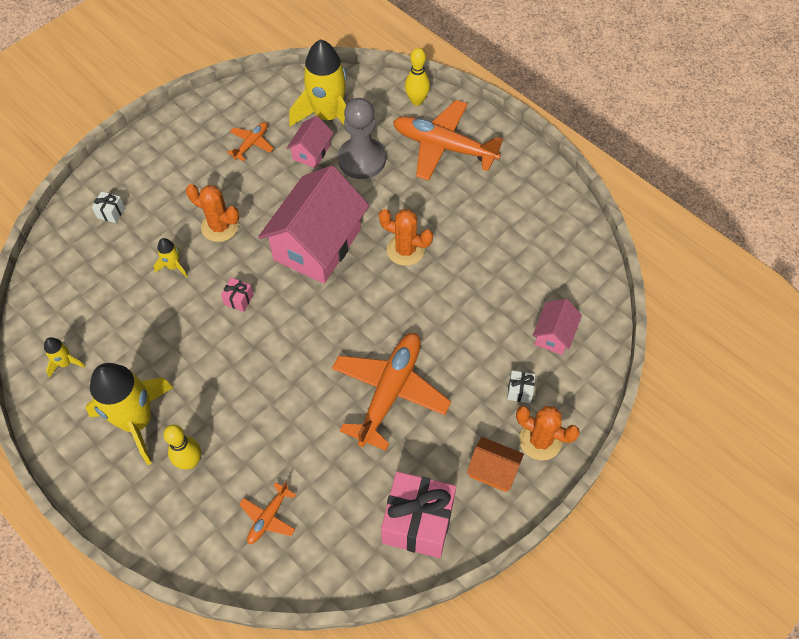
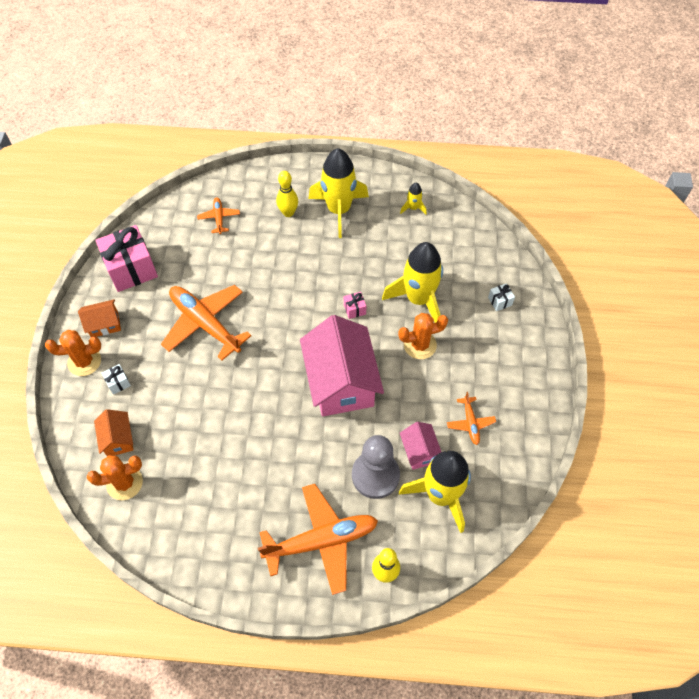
camera: 140 degrees right, 0 degrees up
(173, 266) = (418, 299): yellow rocket -> yellow rocket, size x2.29
(390, 392) = (205, 324): orange plane -> orange plane turned 150 degrees clockwise
(405, 250) = (275, 424): orange cactus -> orange cactus (124, 483)
(554, 335) = (118, 439): pink house -> orange house

